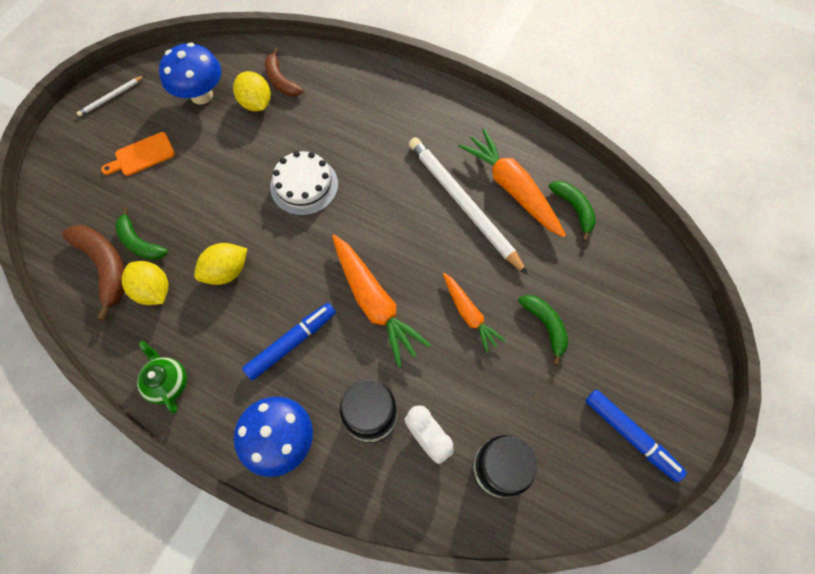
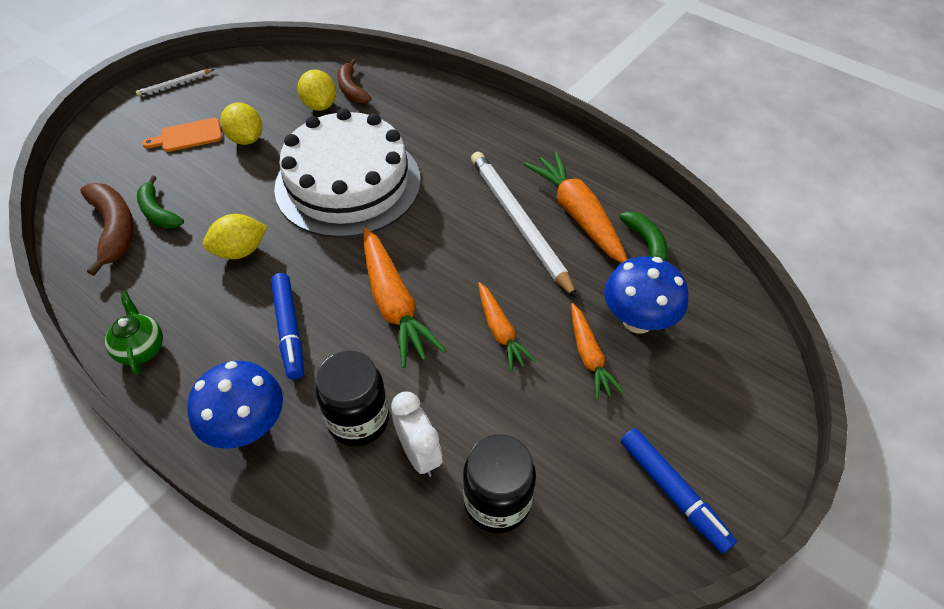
camera: 10 degrees right, 15 degrees down
(154, 290) = (157, 258): yellow lemon -> yellow lemon (246, 139)
(201, 95) = (266, 92): blue mushroom -> blue mushroom (637, 320)
(291, 343) = (289, 330): blue marker -> blue marker turned 105 degrees clockwise
(304, 185) = (348, 183): white cake -> white cake, size x1.93
(545, 326) = (589, 356): green banana -> orange carrot

